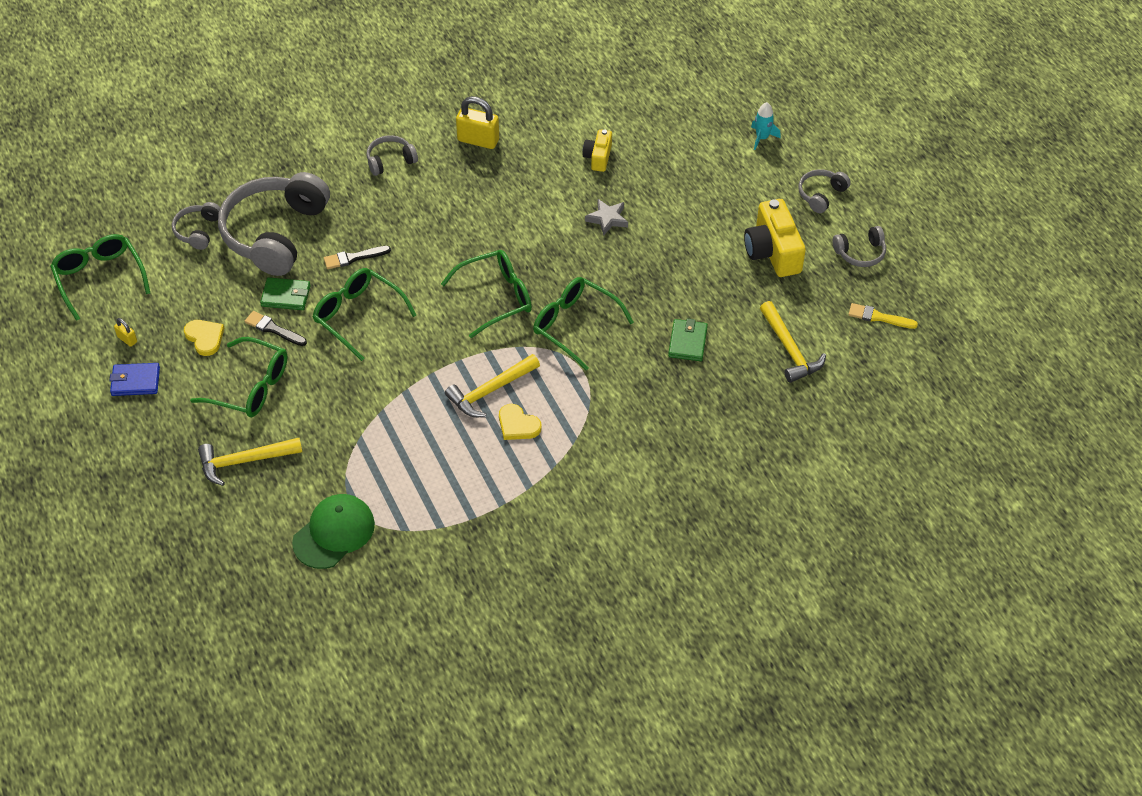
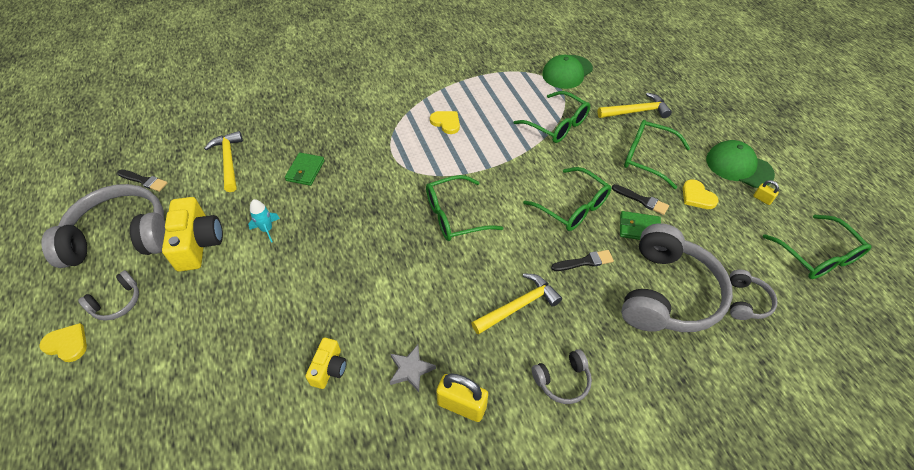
camera: 175 degrees left, 0 degrees up
(135, 381) = (738, 166): blue wallet -> green cap
(490, 391) = (464, 145): yellow hammer -> yellow hammer (518, 306)
(574, 325) = (392, 189): green glasses -> green glasses (557, 125)
(607, 219) = (339, 288): grey star -> grey star (411, 369)
(762, 138) = (136, 384): turquoise rocket -> turquoise rocket (267, 229)
(843, 161) = (67, 344): none -> yellow heart
(860, 253) = (121, 237): grey headphones -> grey headphones, size x2.19
(879, 317) = (144, 181): yellow brush -> black brush

